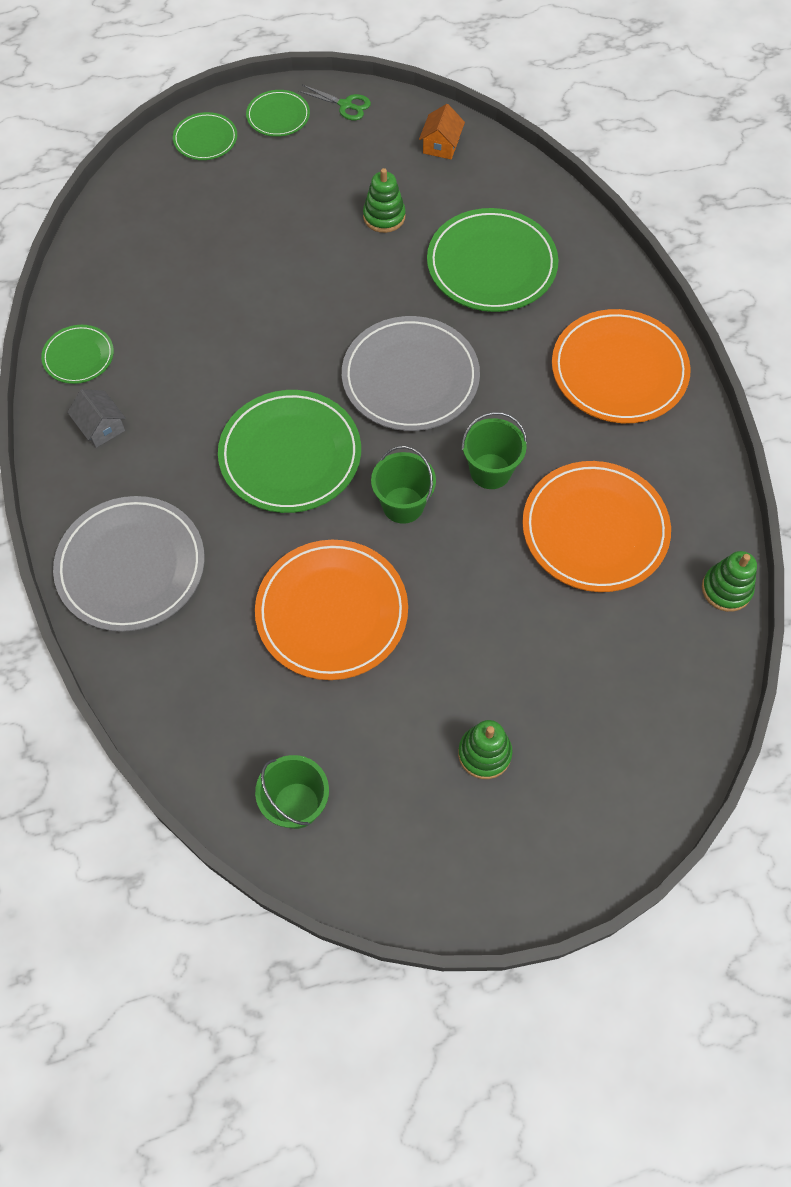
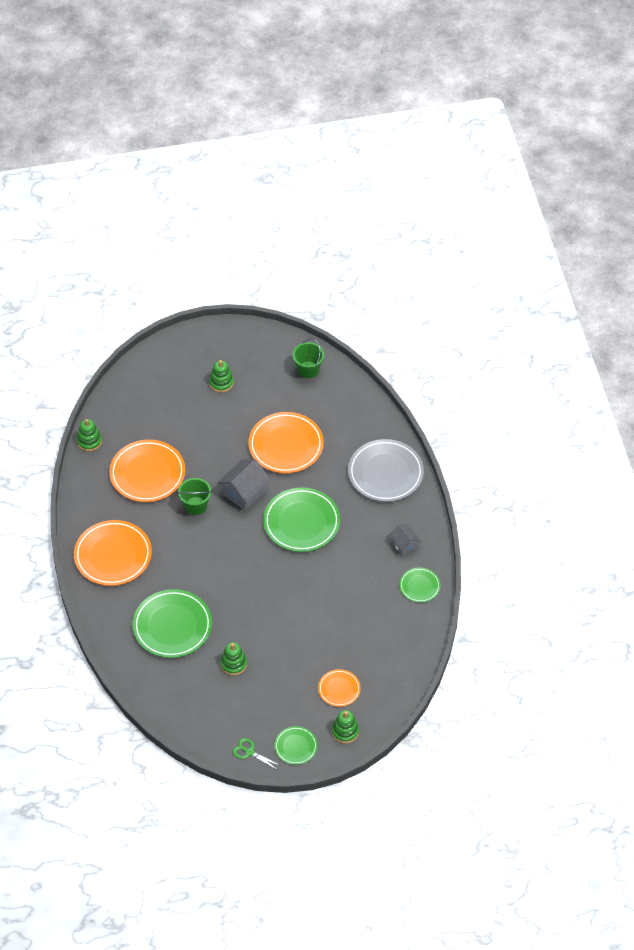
camera: 175 degrees left, 10 degrees down
(205, 139) = (345, 731): green plate -> green stacking toy
(215, 193) = (339, 689): none -> orange plate
(403, 505) = (244, 492): green bucket -> grey house
(410, 377) = (231, 560): grey plate -> none
(441, 145) = (189, 714): orange house -> none

